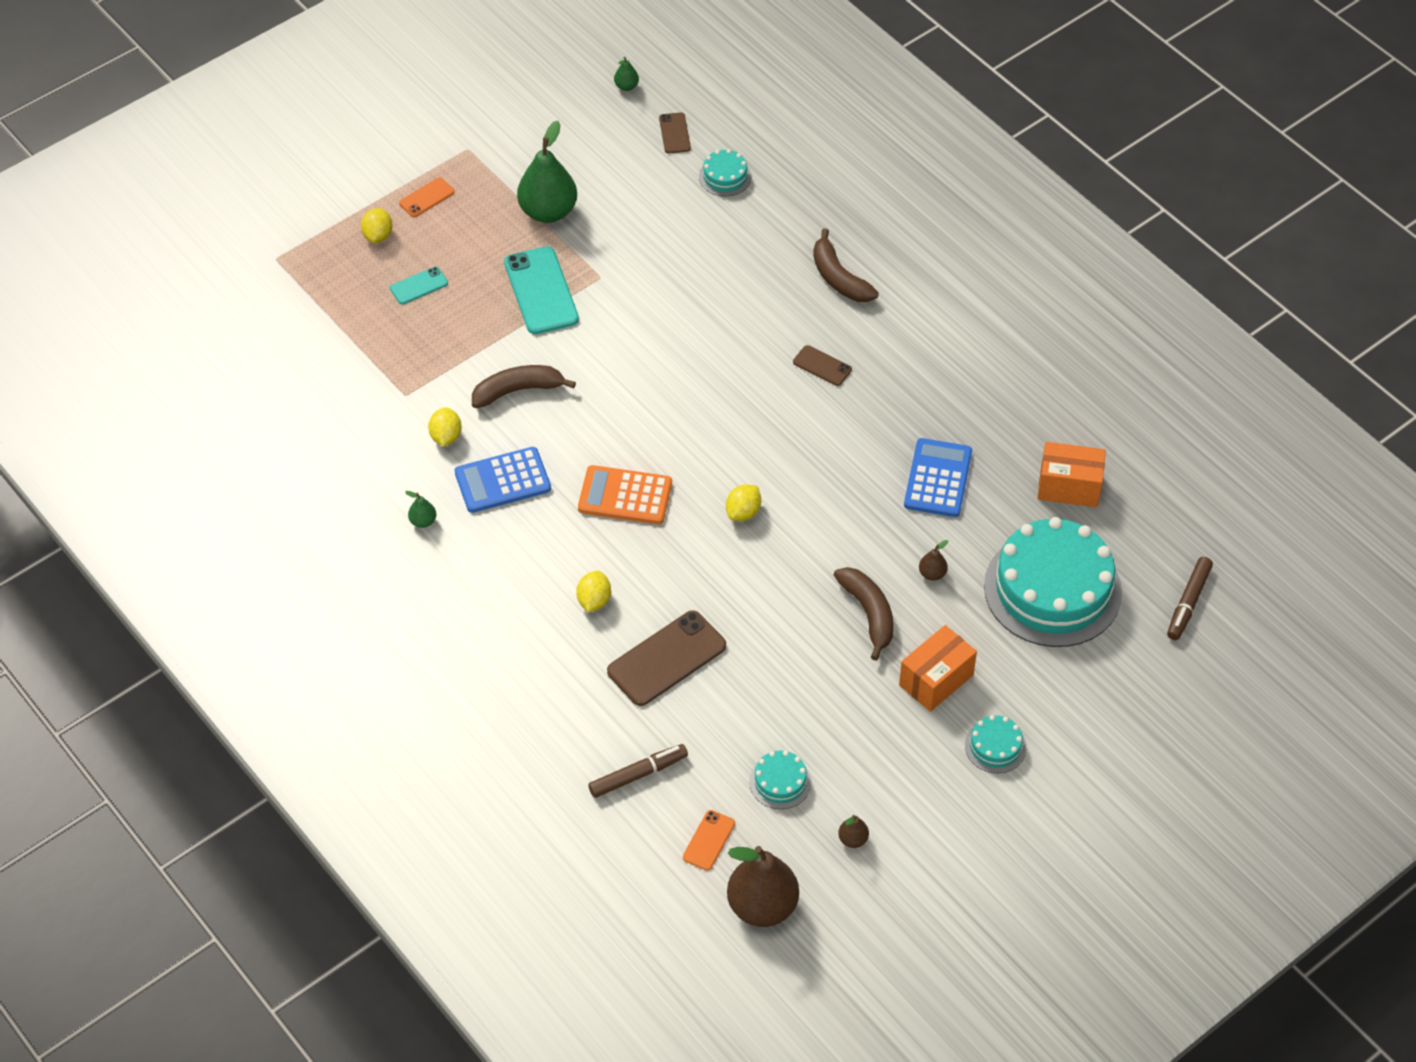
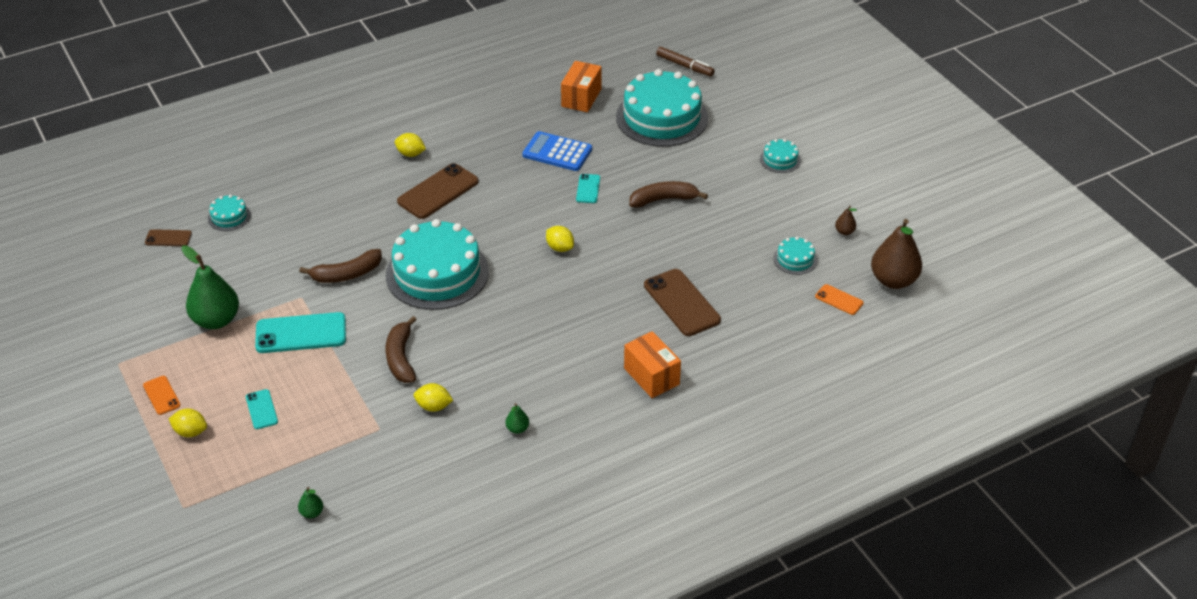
camera: 80 degrees left, 10 degrees down
(502, 481) = (490, 376): blue calculator -> none
(594, 601) = (621, 335): yellow lemon -> yellow lemon (410, 154)
(625, 496) = (526, 308): orange calculator -> none
(626, 86) = (101, 259): green pear -> green pear (312, 513)
(638, 774) = (780, 329): brown marker -> none
(668, 395) = (437, 273): none -> turquoise cake
(822, 366) = (438, 191): brown phone -> brown phone, size x1.92
(839, 278) = (358, 172): brown banana -> brown banana (347, 274)
(869, 525) = (588, 189): none -> turquoise phone
(932, 574) = (637, 166): brown pear -> none
(936, 680) = (724, 177): orange box -> orange box (651, 376)

